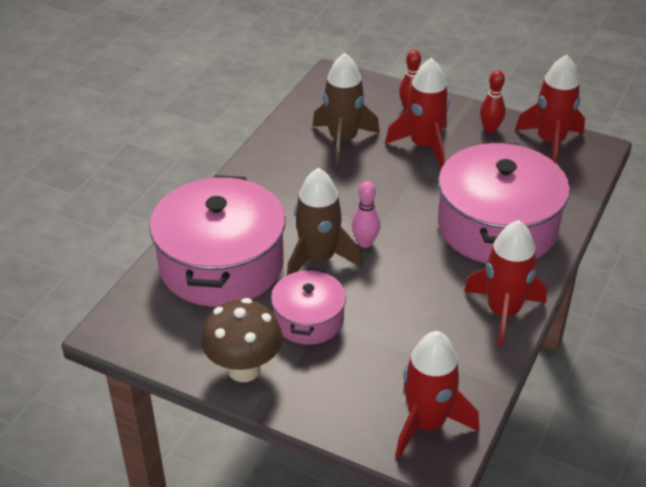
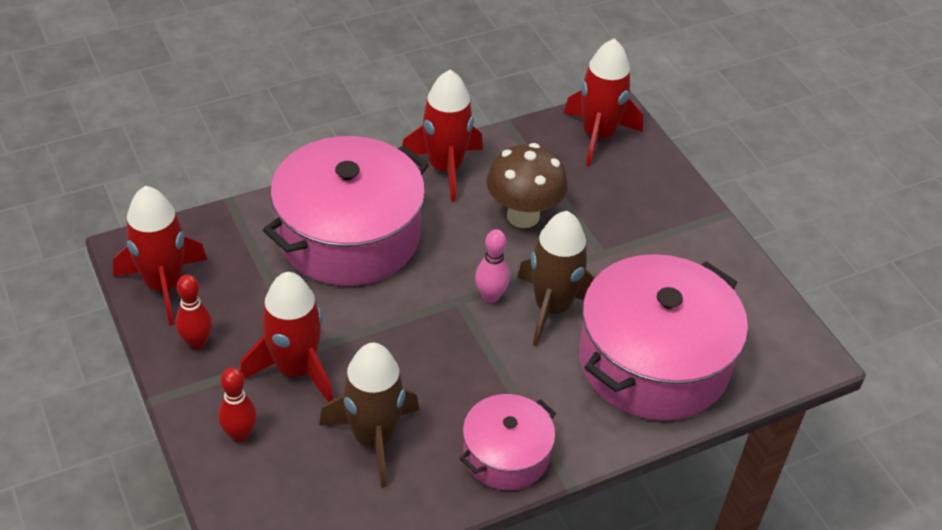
camera: 145 degrees left, 5 degrees up
(244, 369) = (708, 251): brown mushroom -> brown mushroom (523, 216)
(308, 319) = (616, 258): pink pot -> pink pot (506, 455)

